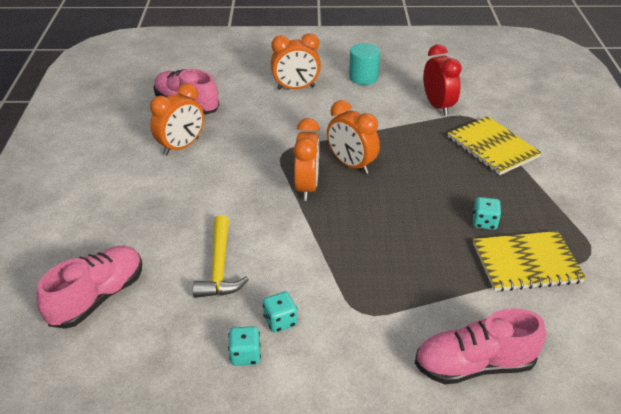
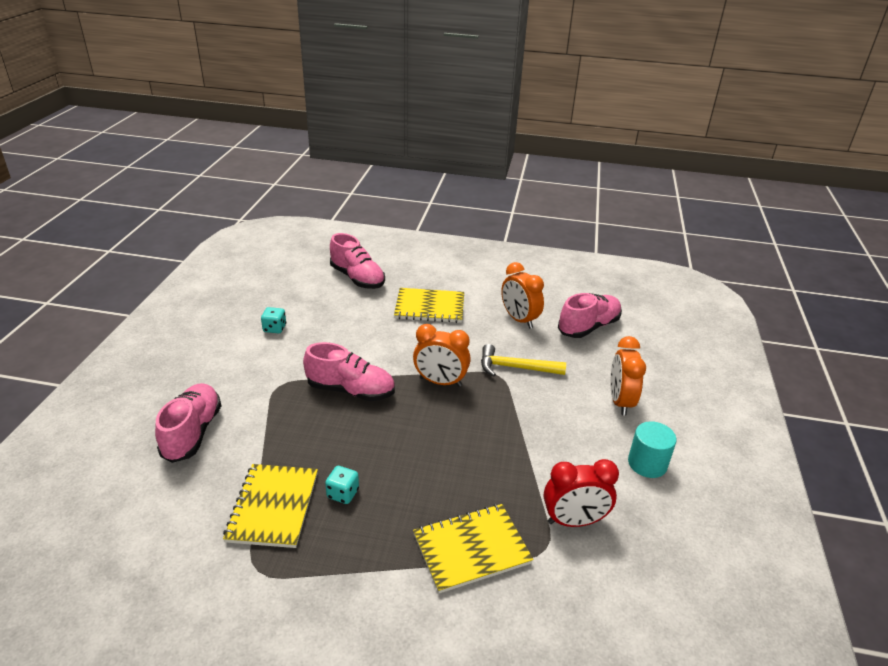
camera: 100 degrees right, 5 degrees down
(167, 214) = (429, 307): none -> yellow notebook
(219, 267) = (361, 326): yellow hammer -> yellow hammer (515, 368)
(280, 321) = (294, 346): turquoise dice -> none
(345, 249) = (351, 390): none -> pink shoe
(351, 165) = (467, 417): orange clock -> none

